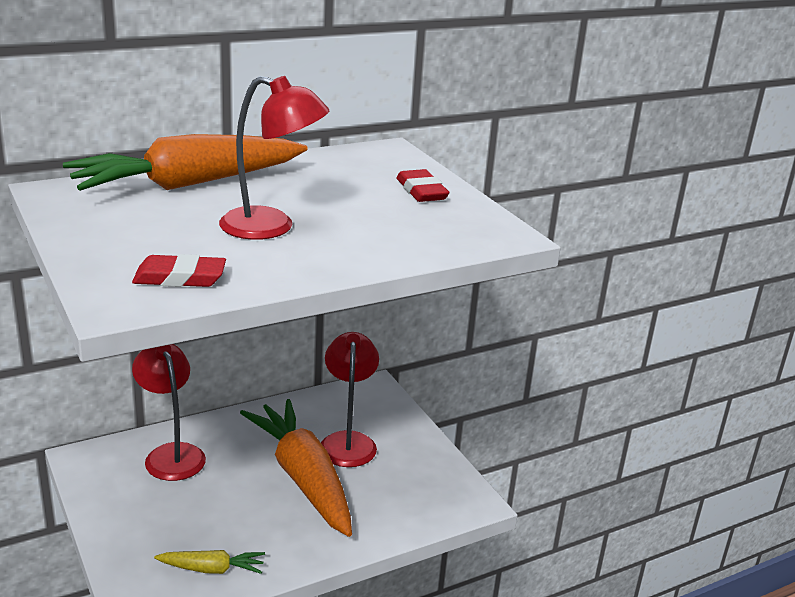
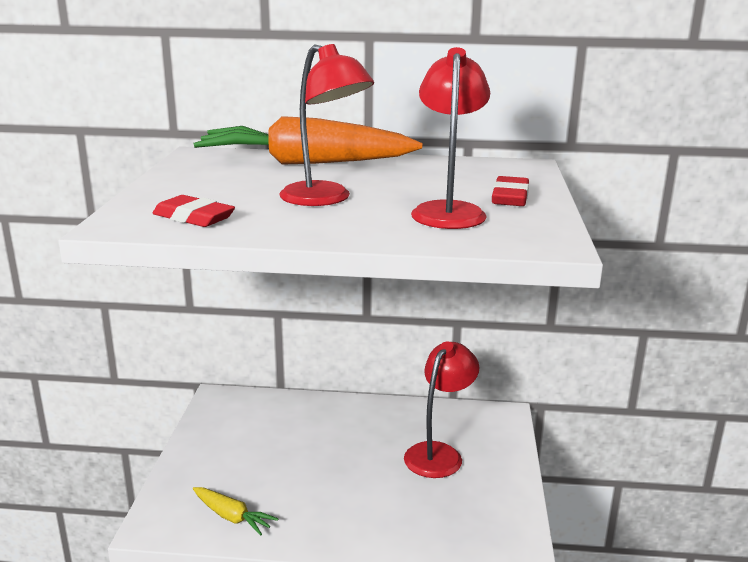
camera: 35 degrees right, 5 degrees down
(171, 454) = (283, 415): red lamp -> red lamp (448, 211)
(303, 477) = (372, 470): orange carrot -> none

